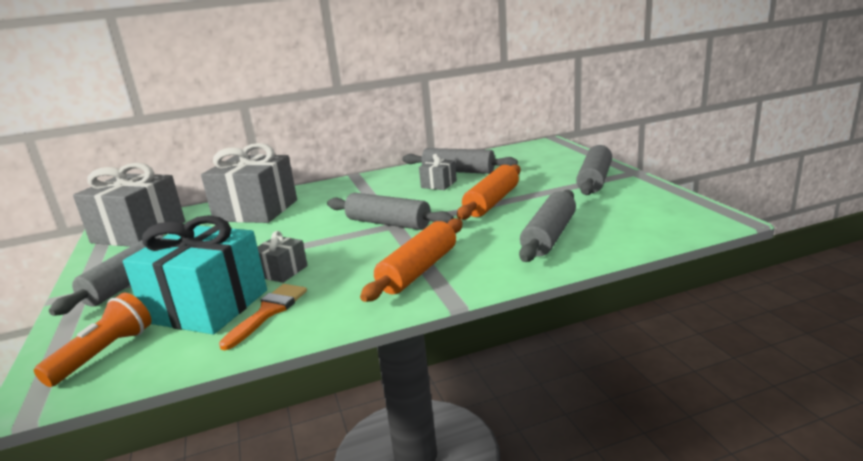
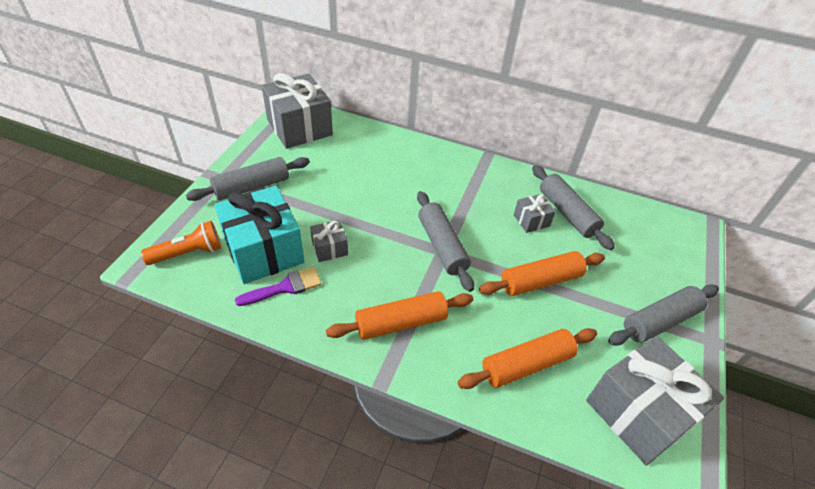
camera: 35 degrees right, 25 degrees up
(256, 210) = (382, 155): grey gift -> grey gift (639, 412)
(268, 312) = (285, 287): orange brush -> purple brush
(549, 236) = (526, 365): grey rolling pin -> orange rolling pin

